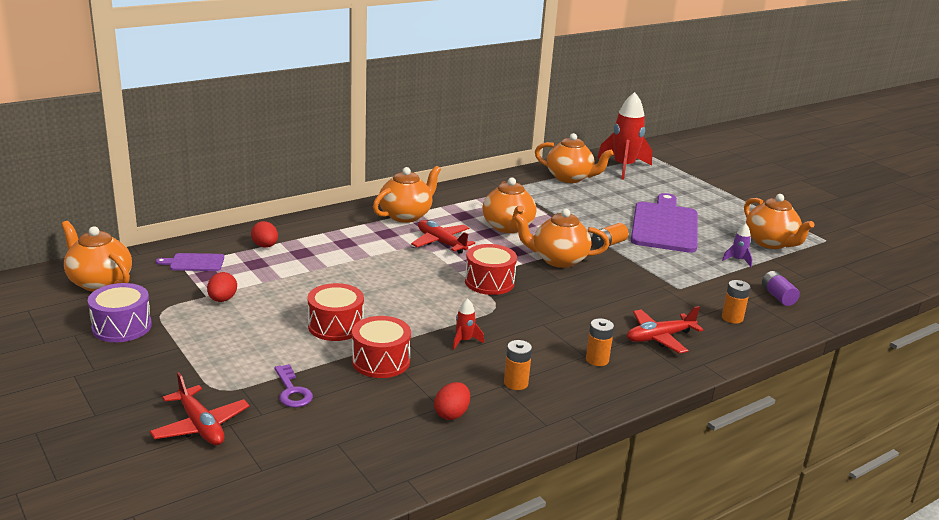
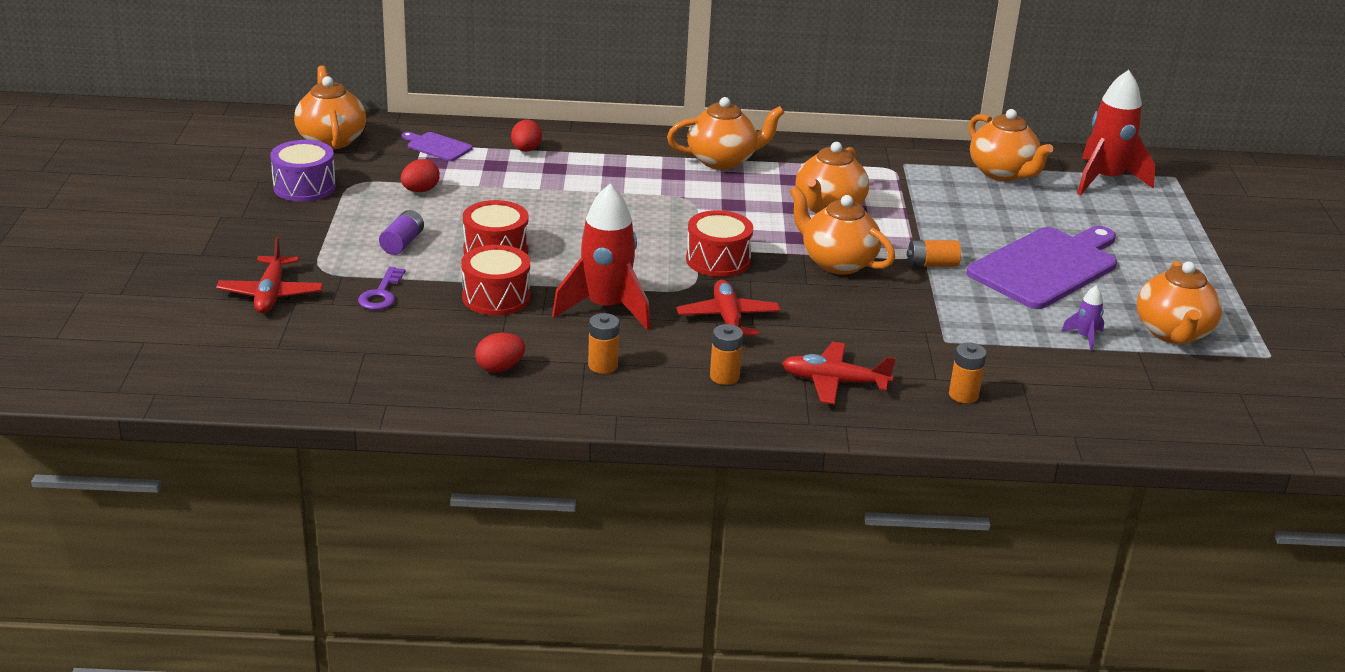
camera: 35 degrees right, 5 degrees up
(441, 243) = (722, 202): red plane -> red plane (728, 319)
(464, 341) = (606, 308): red rocket -> red rocket, size x2.31
(778, 296) = (1070, 394): purple battery -> purple battery (402, 243)

